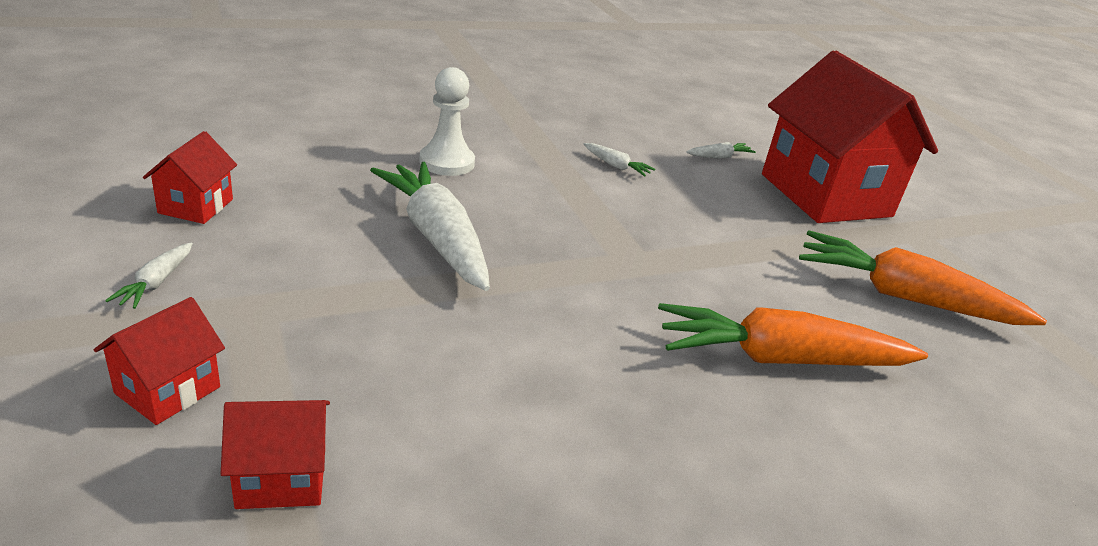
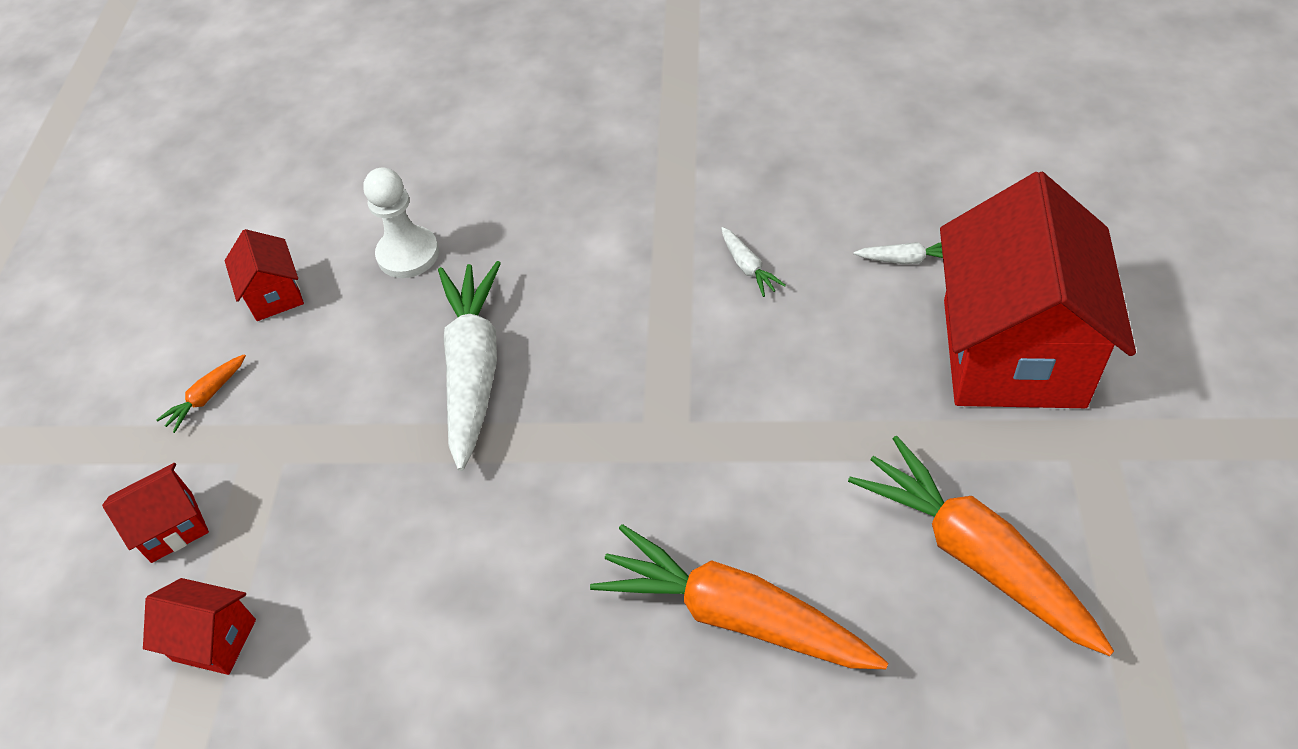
camera: 35 degrees right, 20 degrees up
(155, 283) = (206, 397): white carrot -> orange carrot
(196, 206) = (274, 295): red house -> red house turned 60 degrees counterclockwise
(447, 162) = (546, 245): white pawn -> white pawn (408, 254)

